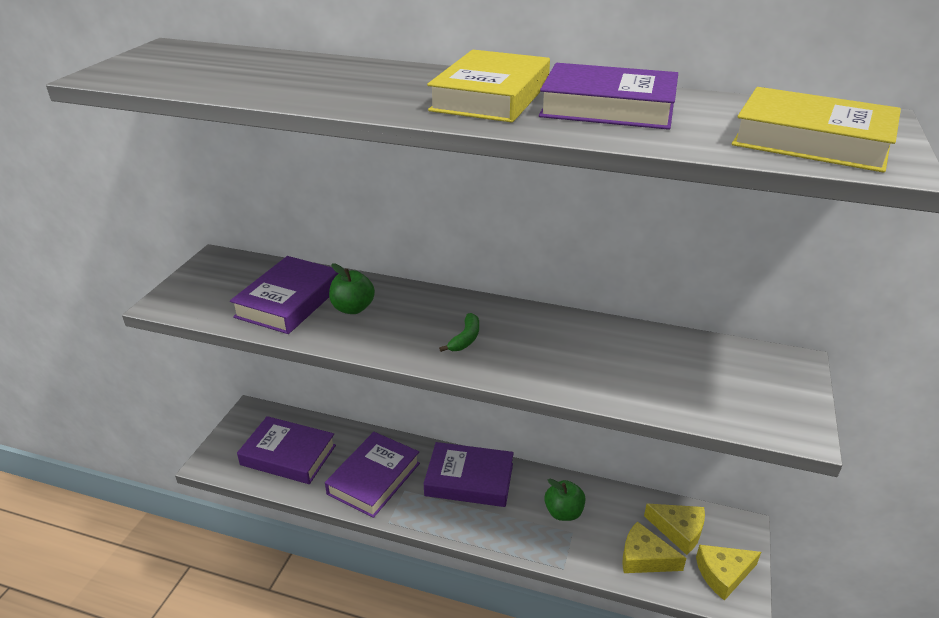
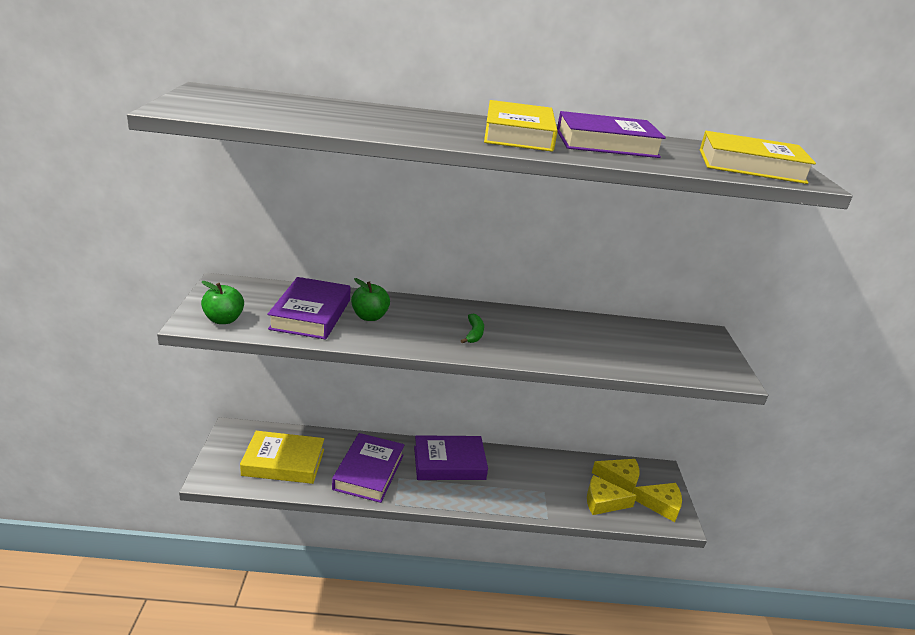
camera: 20 degrees left, 5 degrees down
(288, 455) = (283, 462): purple book -> yellow book
(563, 512) = (532, 478): green apple -> green apple (224, 320)
(723, 574) = (661, 505): yellow cheese -> yellow cheese turned 135 degrees counterclockwise

